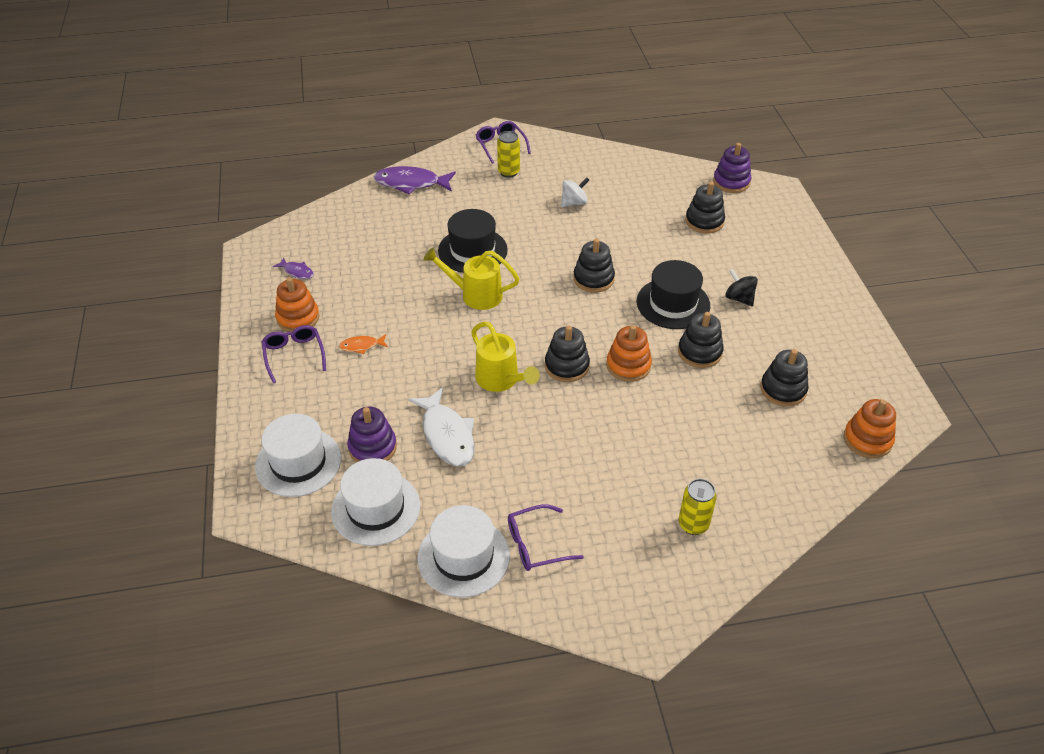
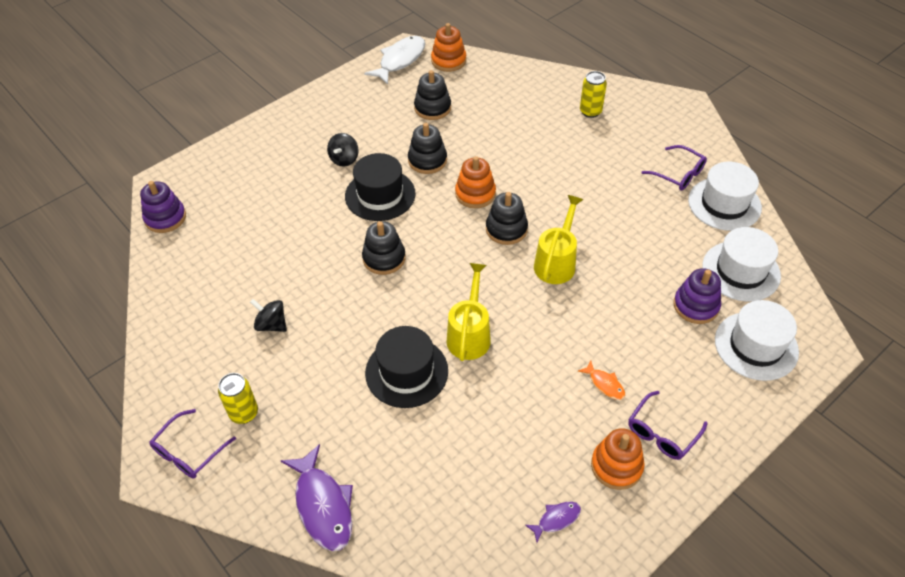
camera: 120 degrees left, 5 degrees up
(297, 272) = (556, 519): purple fish -> purple fish turned 60 degrees clockwise
(447, 435) = (640, 266): white fish -> white fish (400, 60)
(475, 295) = (470, 334): yellow watering can -> yellow watering can turned 150 degrees counterclockwise
(574, 203) = (271, 325): white spinning top -> black spinning top
(704, 221) = (245, 215): black stacking toy -> none

